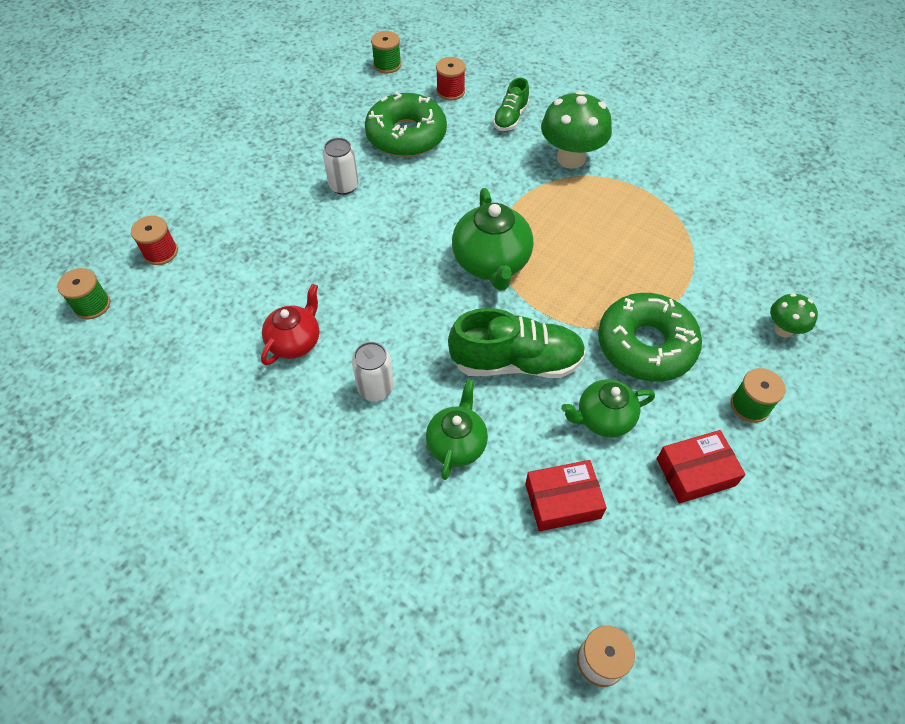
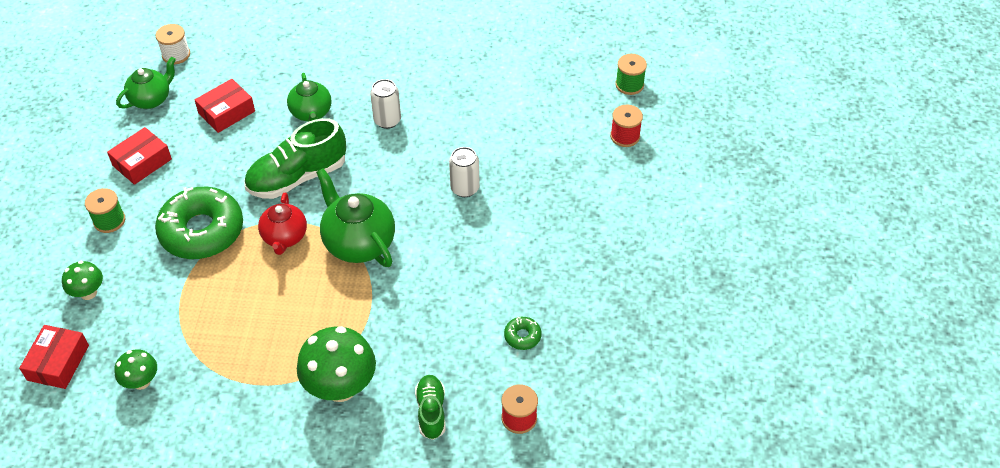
camera: 150 degrees right, 5 degrees down
(295, 342) = (466, 123): red teapot -> red teapot (285, 237)
(344, 186) = (535, 254): white can -> white can (465, 188)
(387, 65) = (616, 423): green spool -> none
(406, 135) = (522, 336): green donut -> green donut, size x0.41
(603, 419) = (217, 168): green teapot -> green teapot (151, 99)
(741, 227) = (141, 382): none -> green mushroom
(819, 274) = (58, 362): none -> red box

